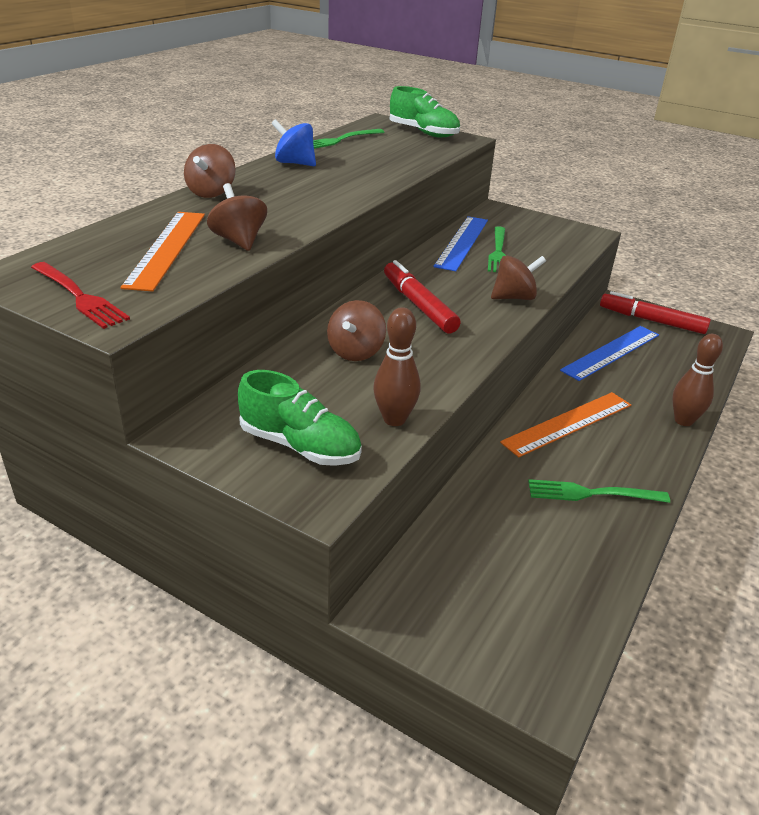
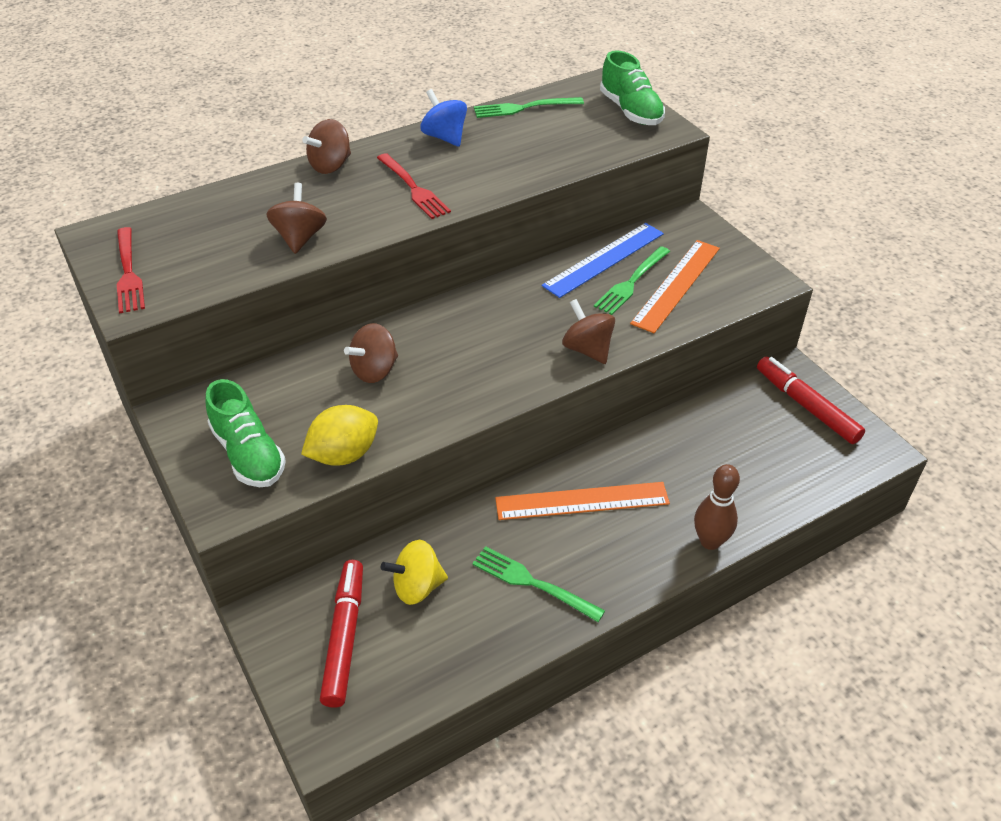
camera: 30 degrees right, 10 degrees up
(166, 248) = (234, 232): orange ruler -> orange ruler (676, 285)
(306, 195) = (413, 188): none -> red fork
(394, 419) = (344, 454): brown bowling pin -> yellow lemon
(419, 305) = (481, 332): red marker -> red marker (344, 638)
(502, 531) = (417, 587): none -> yellow spinning top
(514, 297) = (587, 349): brown spinning top -> brown spinning top turned 135 degrees counterclockwise
(611, 352) = (713, 433): blue ruler -> none

